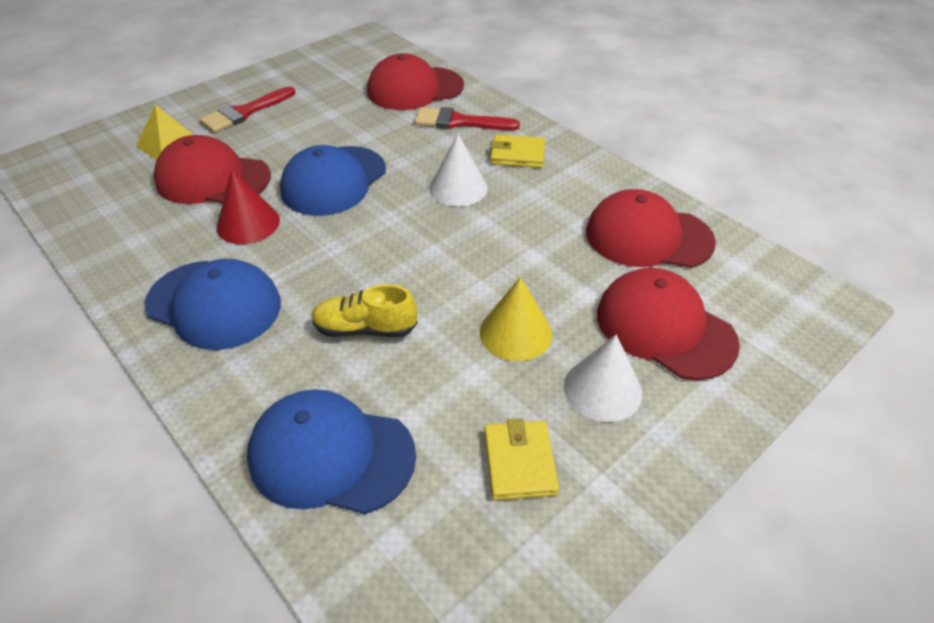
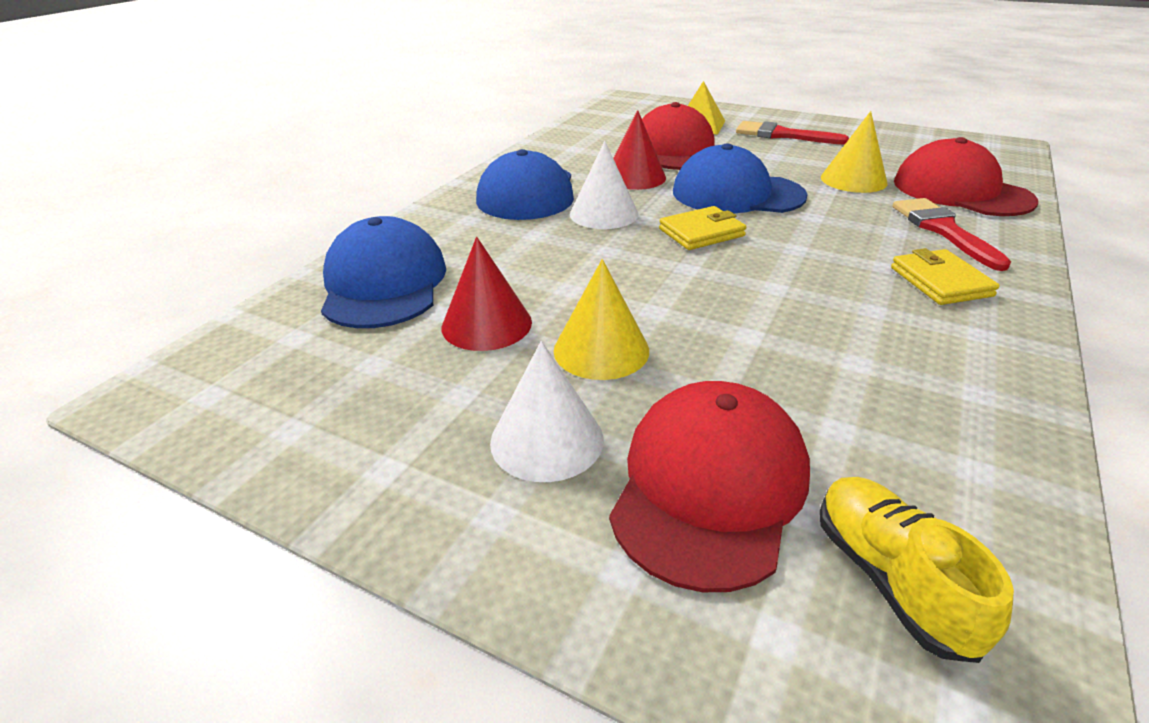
camera: 70 degrees right, 10 degrees down
(360, 119) = (853, 180): none -> yellow cone
(365, 329) = (544, 260): yellow shoe -> yellow shoe (890, 578)
(447, 391) = (486, 324): none -> red cone
(458, 188) = (814, 258): white cone -> white cone (604, 214)
(519, 462) = (405, 393): yellow wallet -> yellow wallet (701, 232)
(648, 236) = (910, 435): red cap -> none

